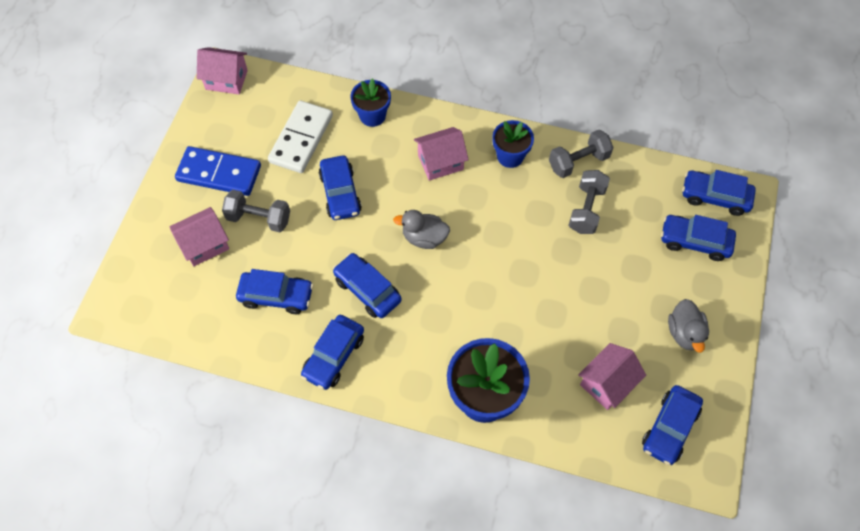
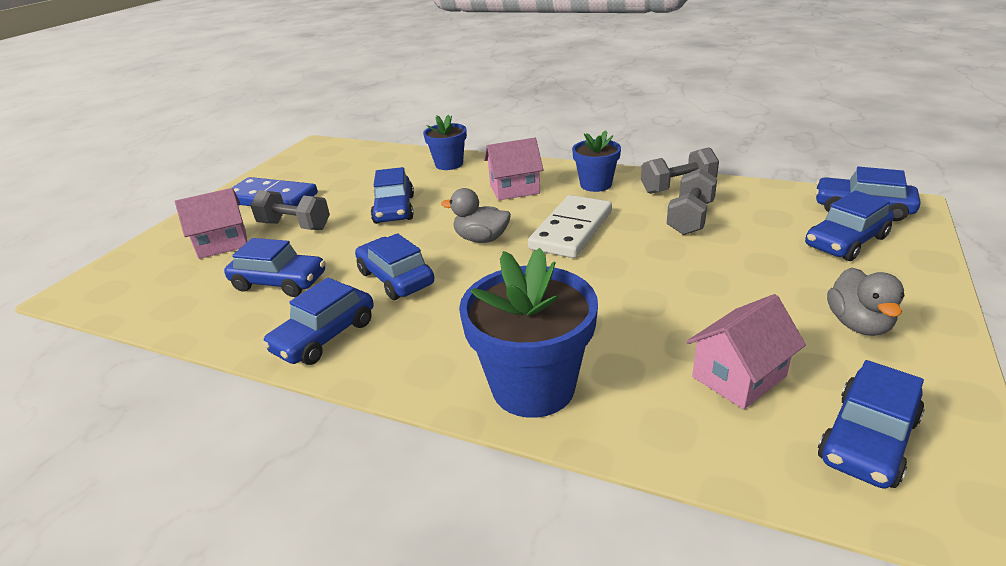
camera: 10 degrees right, 30 degrees down
(226, 80) = (314, 149): pink house -> none
(301, 139) = (369, 178): white domino -> white domino (571, 230)
(694, 241) = (846, 242): blue car -> blue car turned 60 degrees counterclockwise

